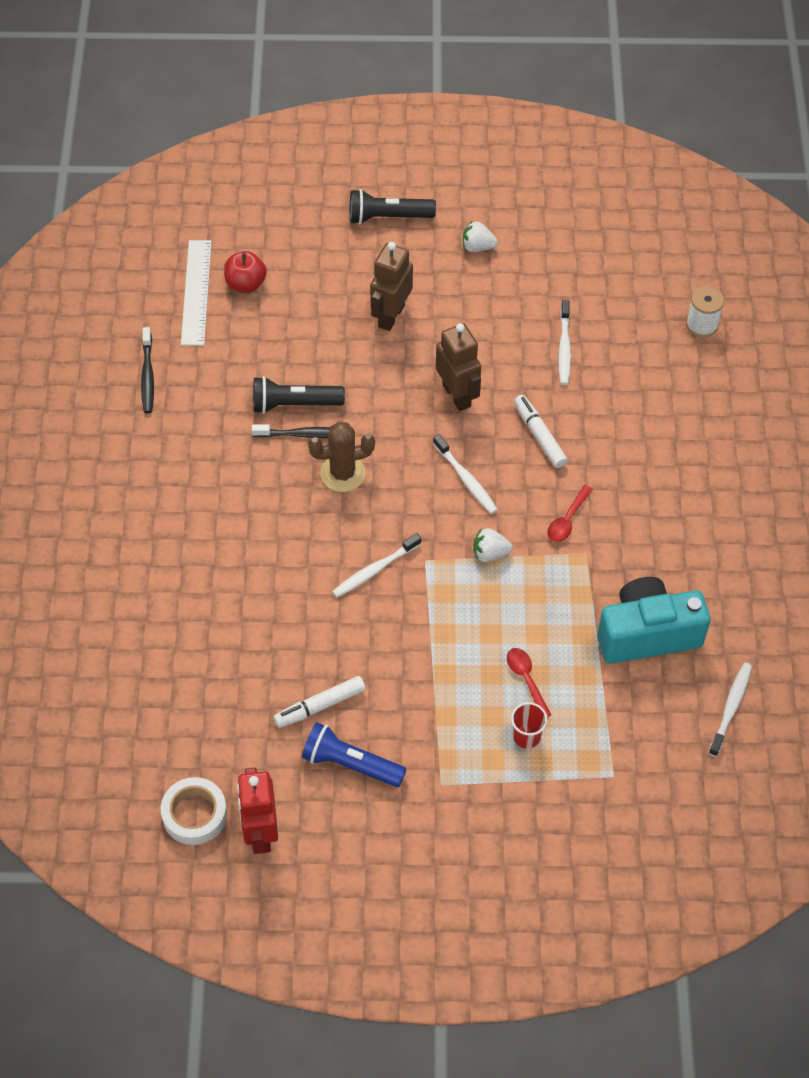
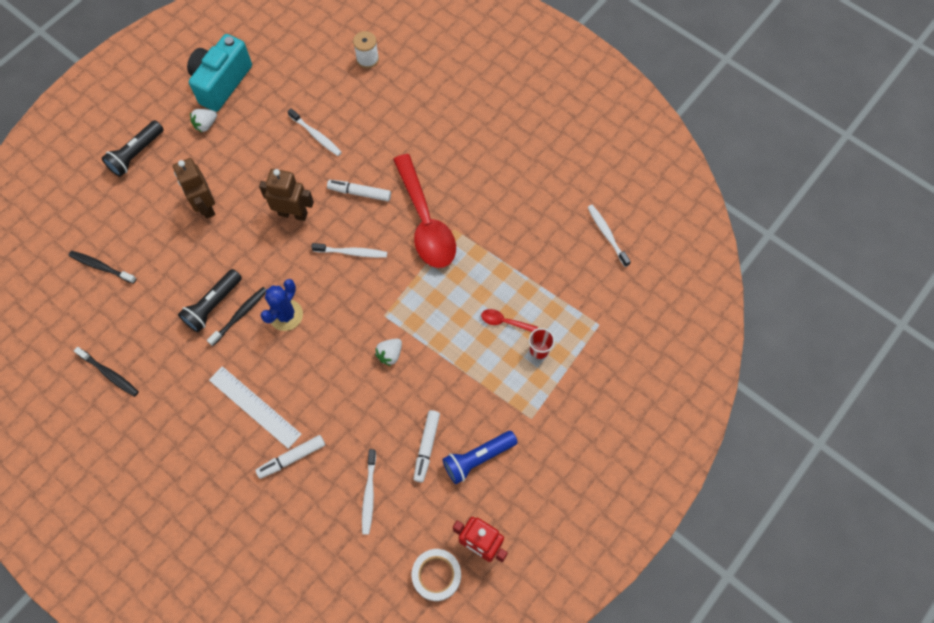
camera: 50 degrees left, 10 degrees up
(196, 292) = (78, 299): white ruler -> white ruler (255, 406)
(201, 592) = (291, 458): none -> white marker
(245, 284) = (101, 267): red apple -> black toothbrush
(342, 473) = (286, 315): brown cactus -> blue cactus
(375, 570) = (365, 347): white toothbrush -> white toothbrush (369, 494)
(490, 553) = (410, 278): white strawberry -> white strawberry (390, 354)
(567, 520) = (425, 222): red spoon -> red spoon, size x2.46
(647, 634) = (529, 239): turquoise camera -> turquoise camera (221, 82)

